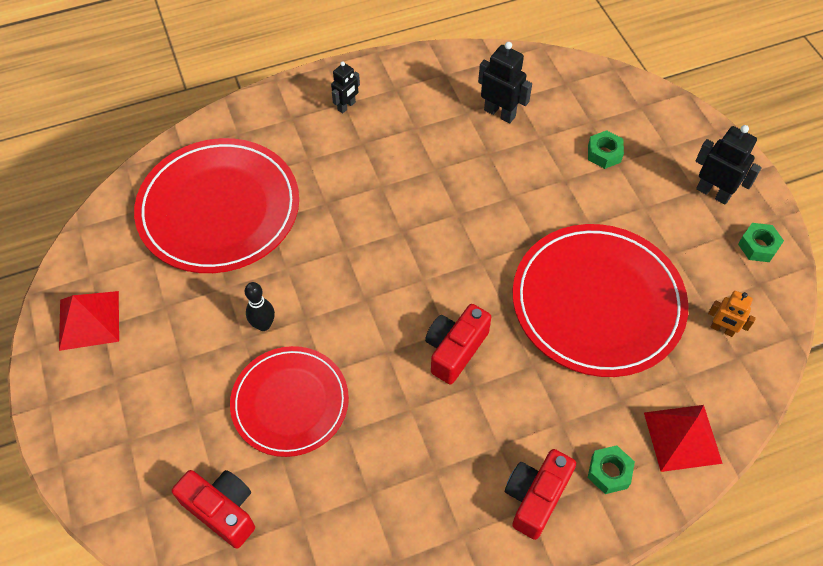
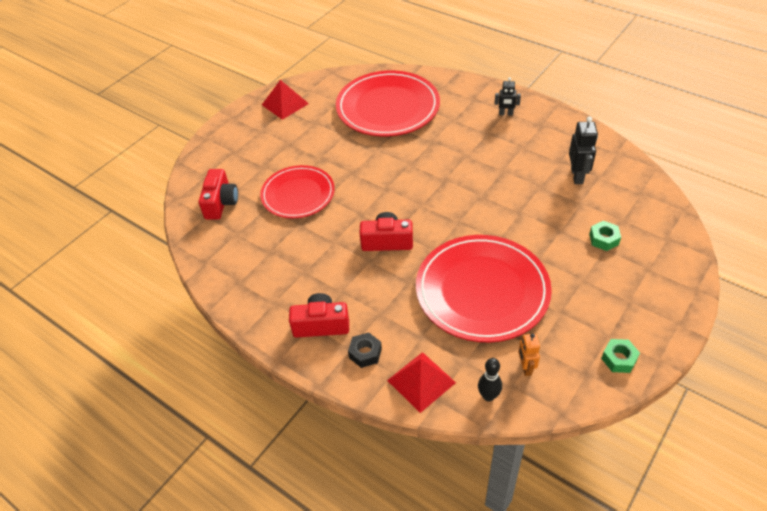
camera: 60 degrees right, 10 degrees down
(263, 325) = (334, 160): black bowling pin -> black bowling pin (488, 396)
(609, 472) = (365, 353): green nut -> black nut
(713, 193) = (637, 312): black robot -> none

